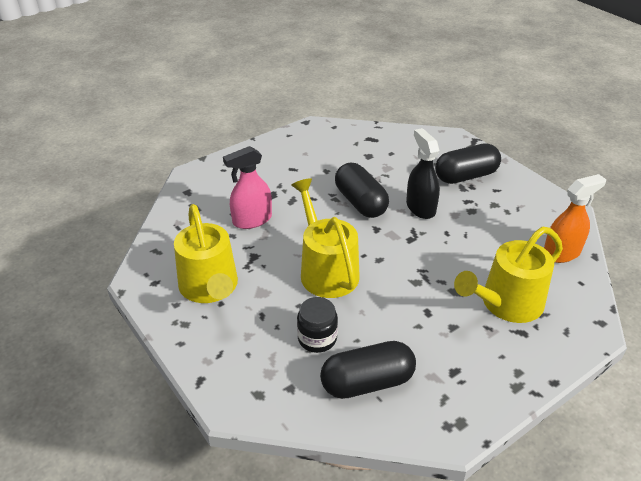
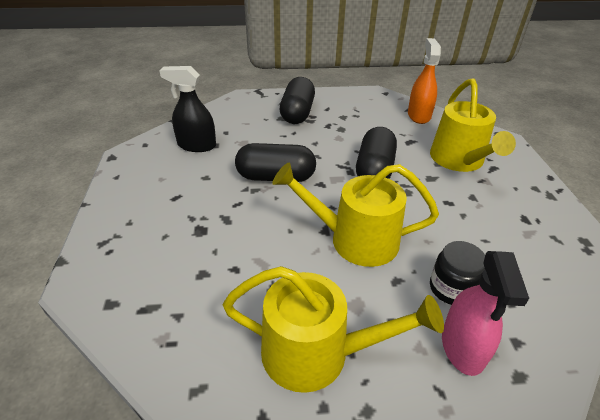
camera: 60 degrees left, 0 degrees up
(252, 220) = (228, 263): pink spray bottle -> pink spray bottle (462, 347)
(367, 382) = (525, 277): black capsule -> black capsule (374, 170)
(420, 207) = (315, 149): black spray bottle -> black spray bottle (196, 145)

